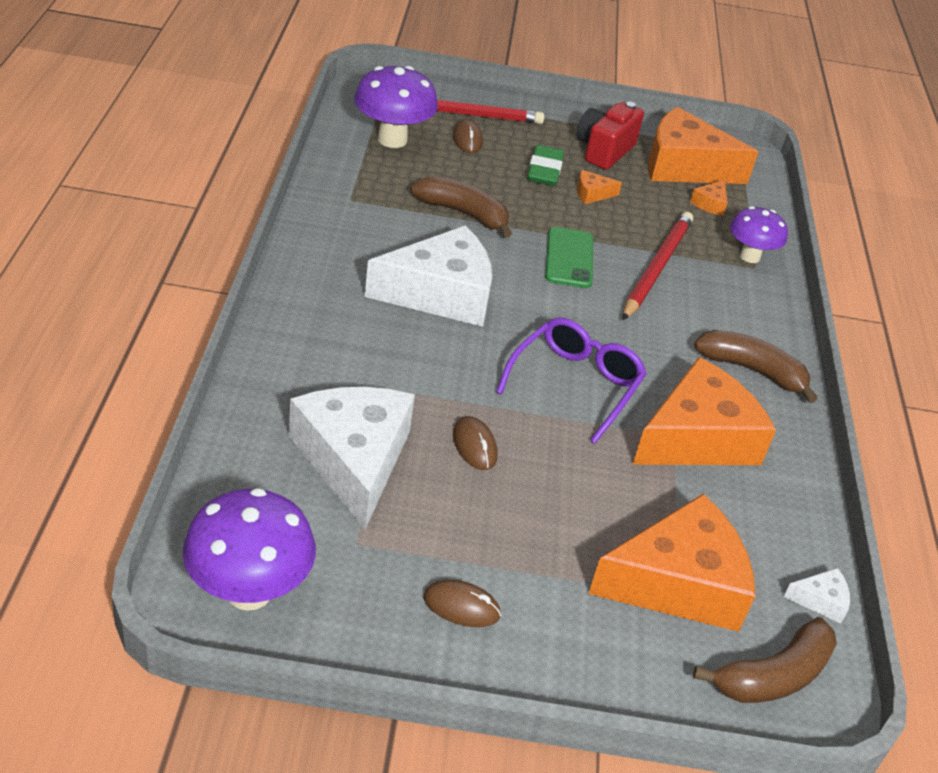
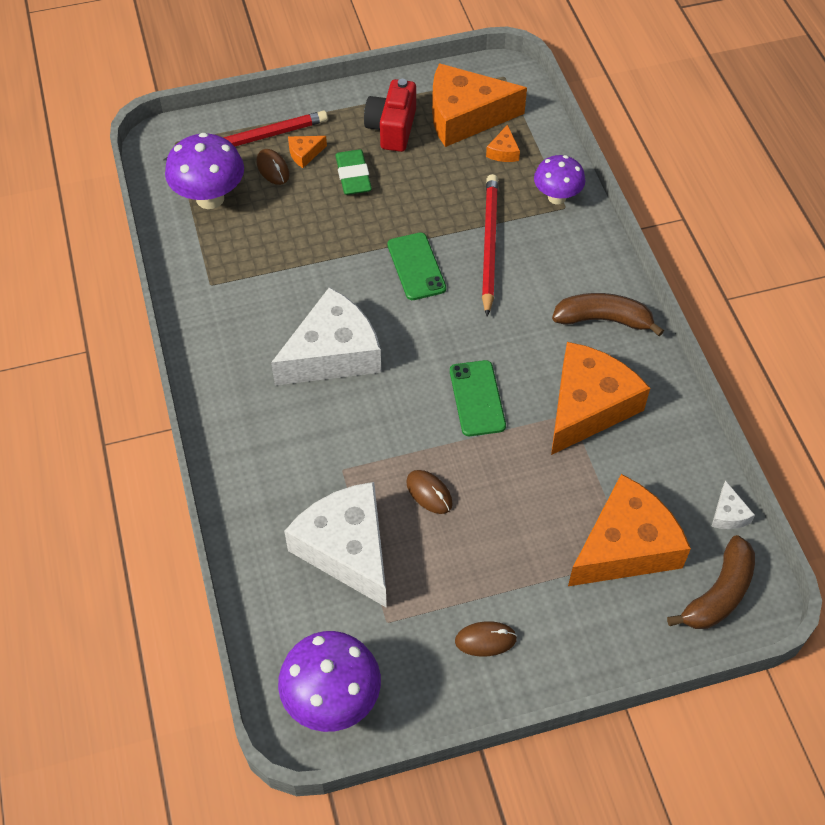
camera: 15 degrees left, 15 degrees up
(463, 213) = (309, 257): brown banana -> none
(574, 385) = (477, 398): purple glasses -> green phone
(592, 194) = (403, 185): orange cheese -> orange cheese (304, 154)
(820, 600) = (728, 514): white cheese -> white cheese turned 105 degrees clockwise

